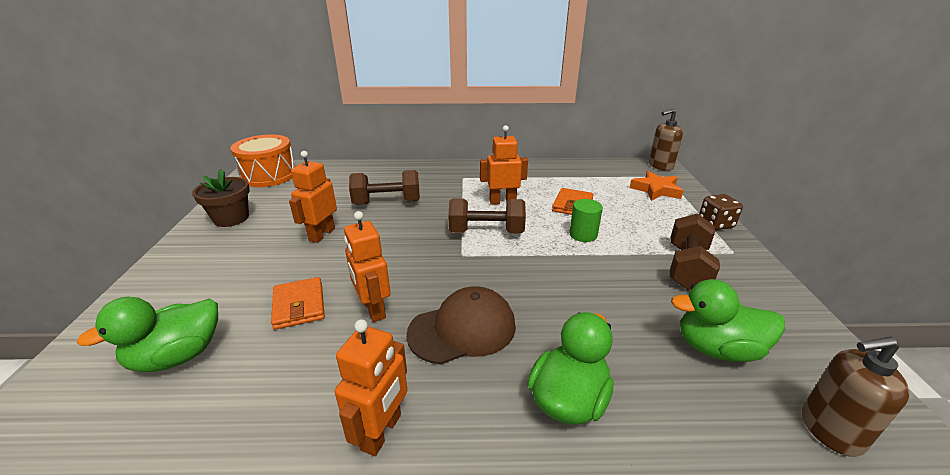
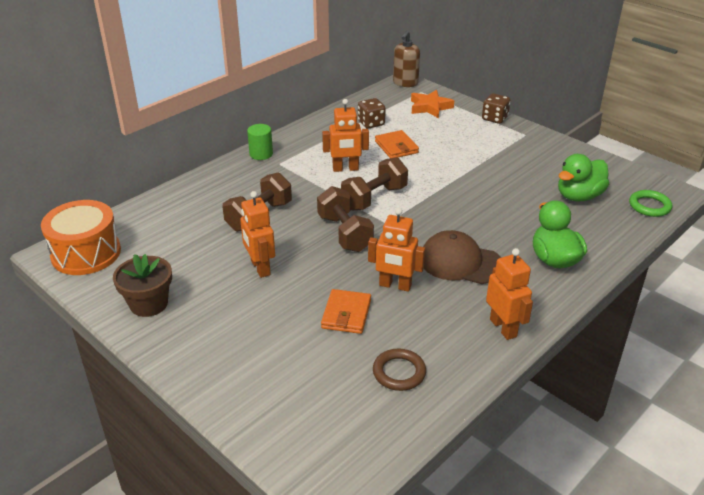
camera: 45 degrees left, 5 degrees up
(178, 356) = (333, 385): green duck -> none
(228, 390) = (399, 372): none -> brown ring
(299, 306) = (346, 314): orange wallet -> orange wallet turned 75 degrees clockwise
(462, 329) = (460, 262): brown cap -> brown cap turned 90 degrees counterclockwise
(502, 201) = (345, 169): orange robot -> orange robot turned 135 degrees counterclockwise
(580, 181) = (371, 123): none -> brown dice
(583, 235) = (435, 166): green cylinder -> green cylinder (261, 154)
(687, 267) = (516, 158): brown dumbbell -> brown dumbbell (345, 233)
(830, 430) = (649, 206): brown soap dispenser -> green ring

